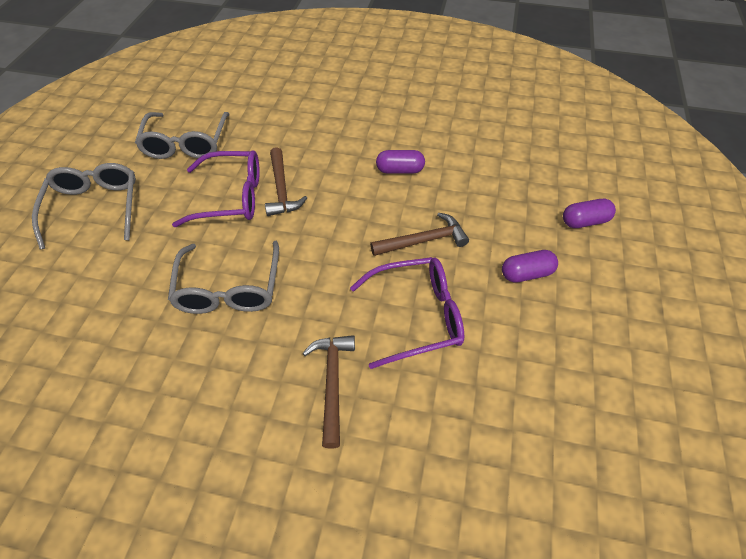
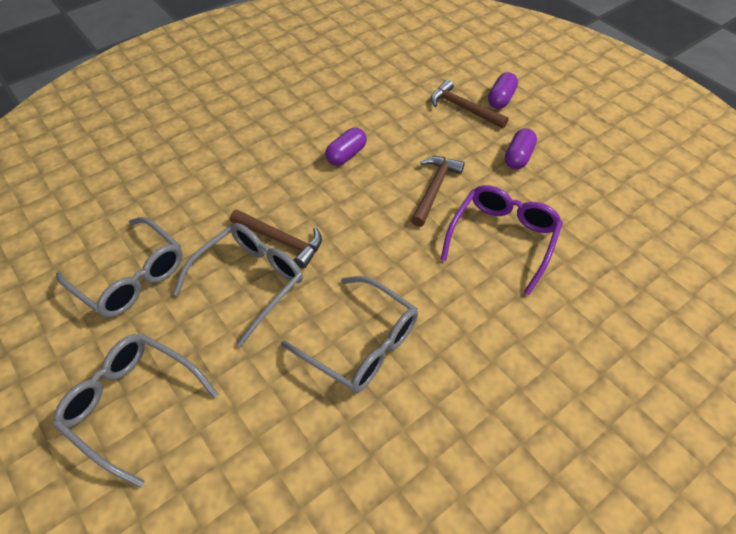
camera: 50 degrees left, 0 degrees up
(231, 197) = (250, 281): purple glasses -> grey glasses
(332, 382) = (520, 327): brown hammer -> brown hammer (463, 108)

